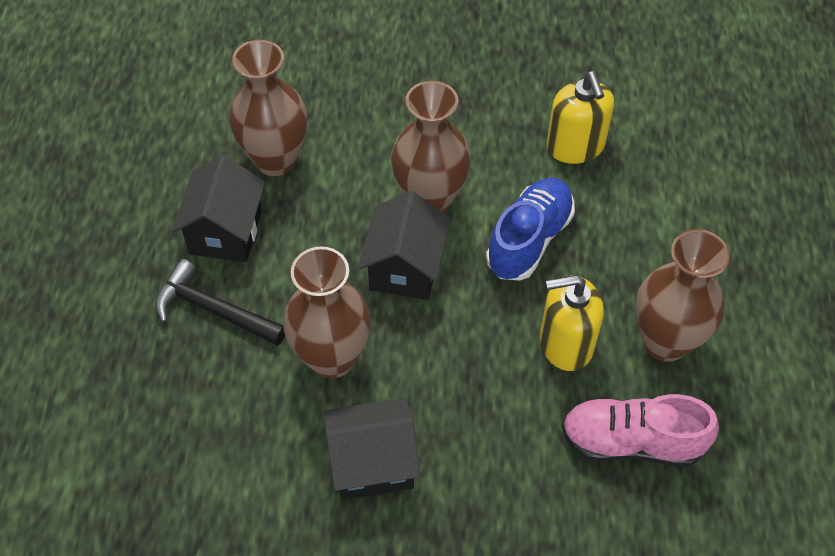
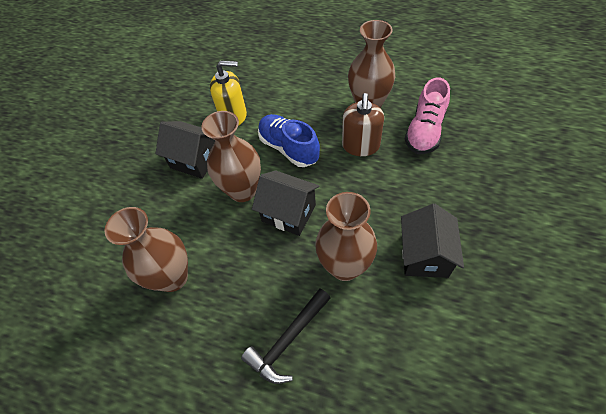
camera: 70 degrees left, 0 degrees up
(226, 232) = (222, 322): black house -> black house (195, 160)
(565, 343) = (360, 146): yellow soap dispenser -> brown soap dispenser

